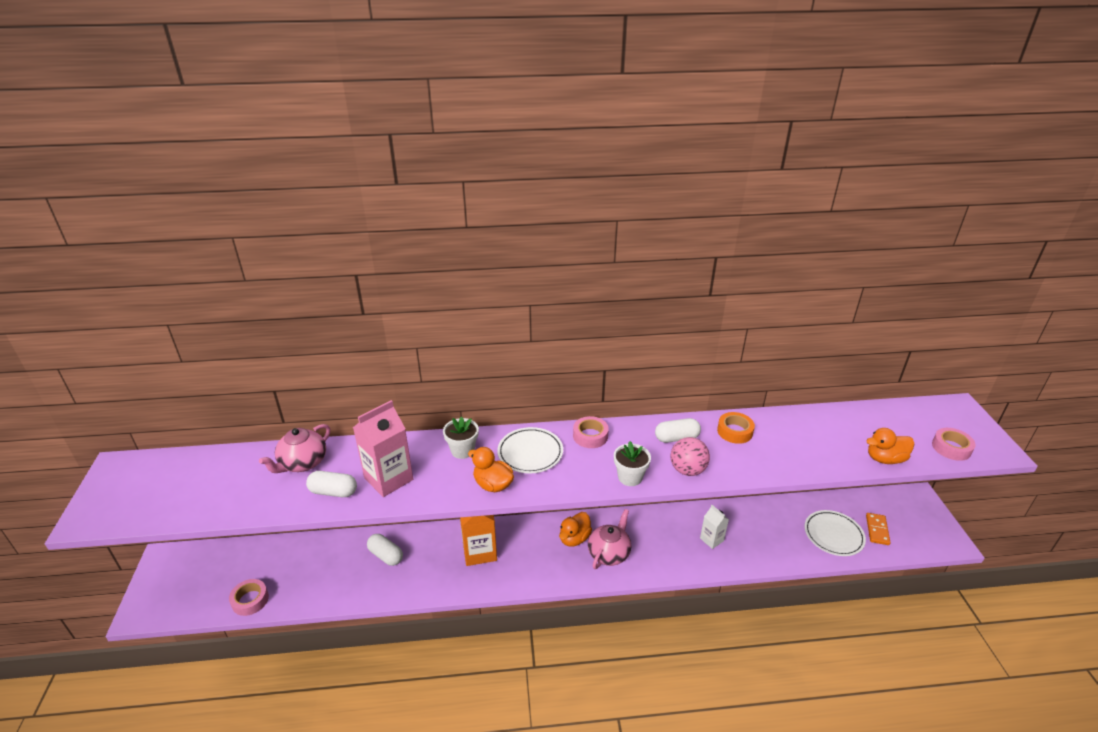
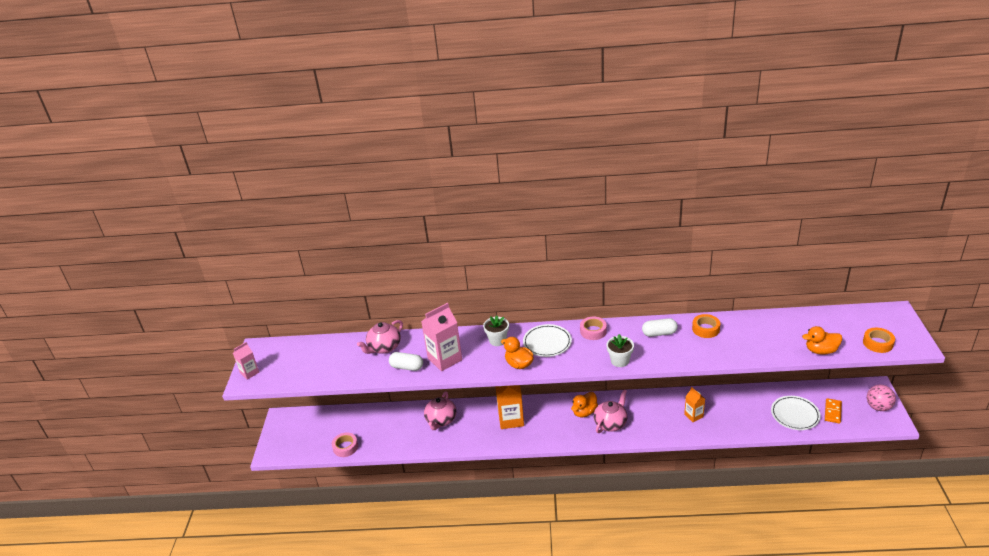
camera: 10 degrees right, 0 degrees up
(95, 505) = (249, 373): none -> pink carton
(386, 555) = (441, 420): white capsule -> pink teapot
(687, 470) = (664, 356): pink ball -> pink ball (878, 407)
(711, 539) = (693, 415): white carton -> orange carton
(951, 448) = (878, 343): pink tape -> orange tape

